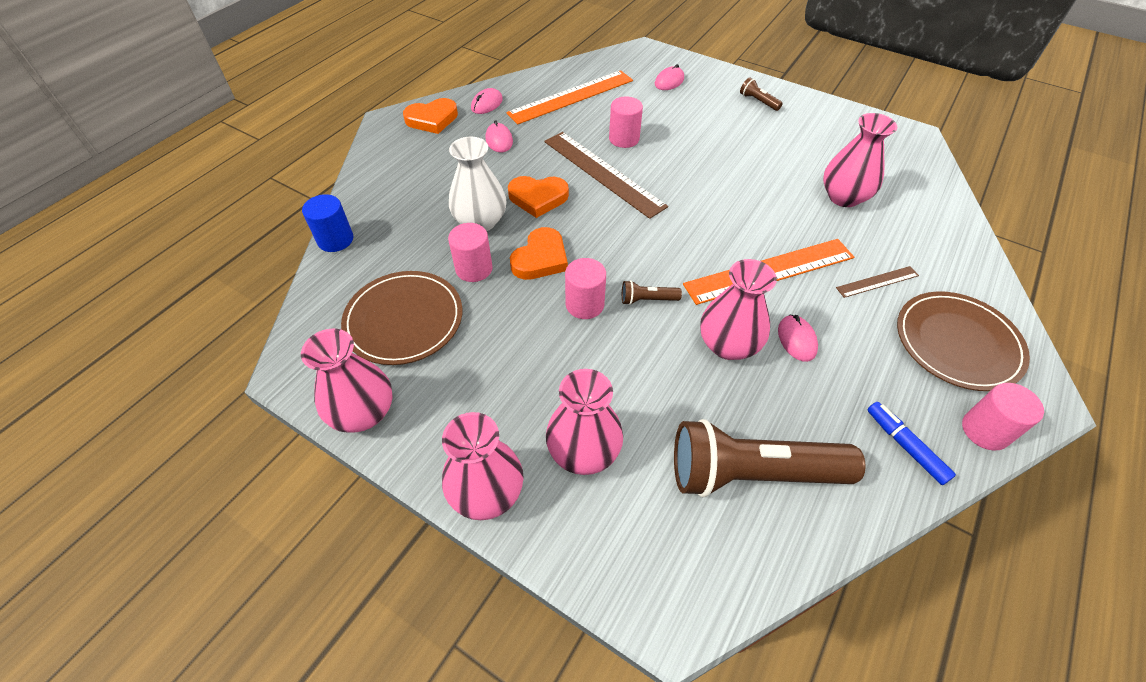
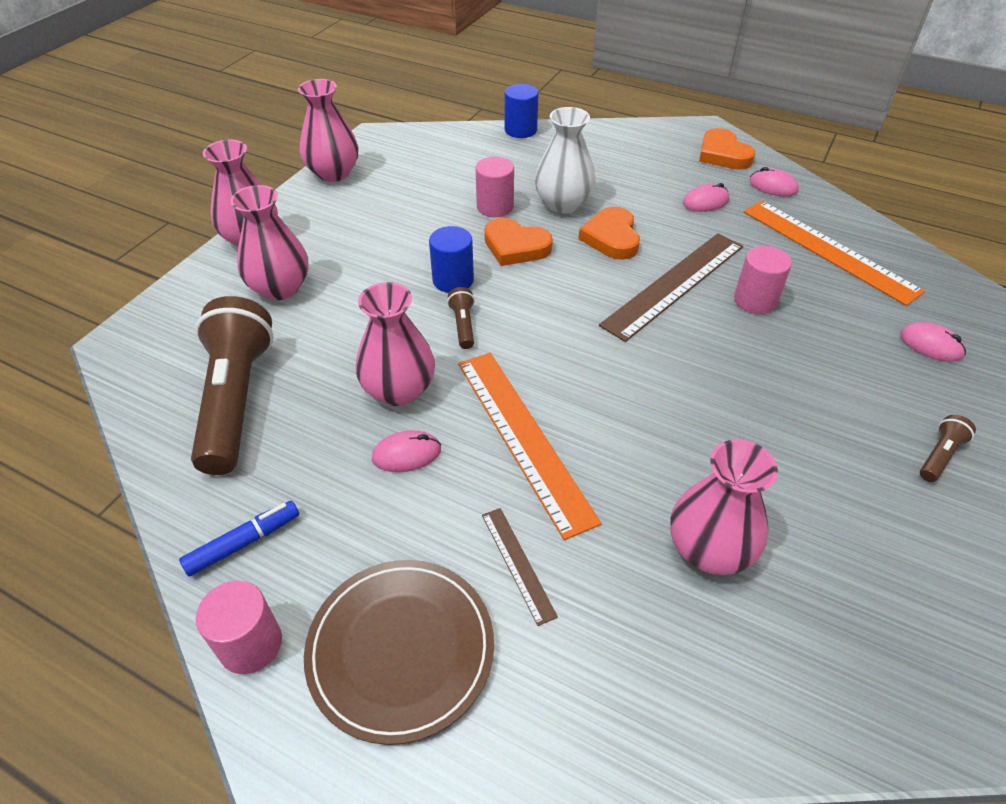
camera: 85 degrees right, 5 degrees down
(404, 320) = (428, 178): brown plate -> none
(584, 304) = (453, 280): pink cylinder -> blue cylinder

